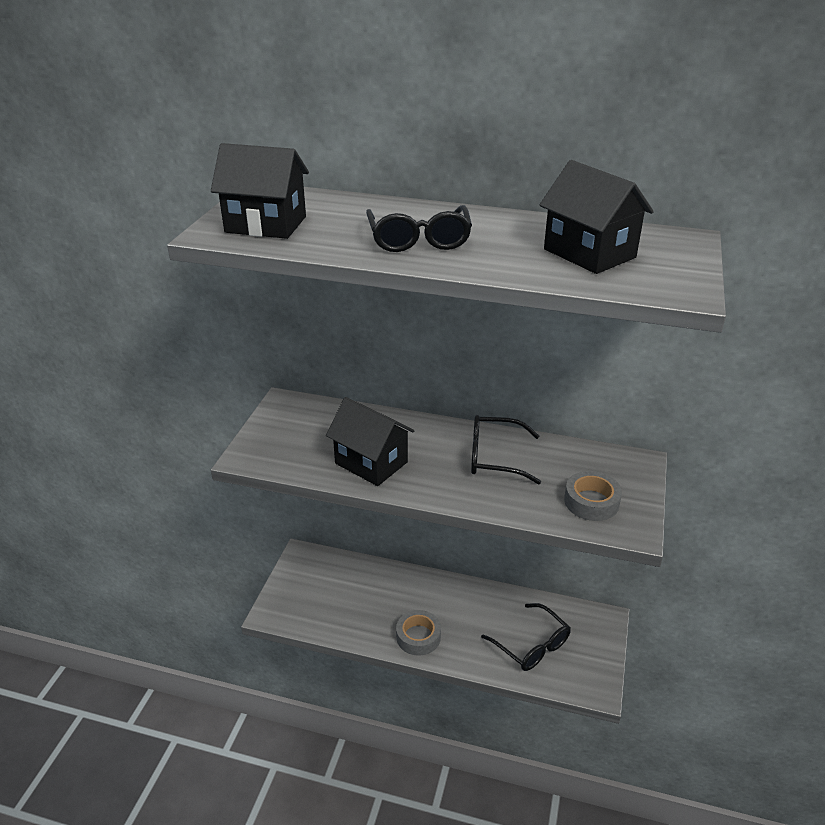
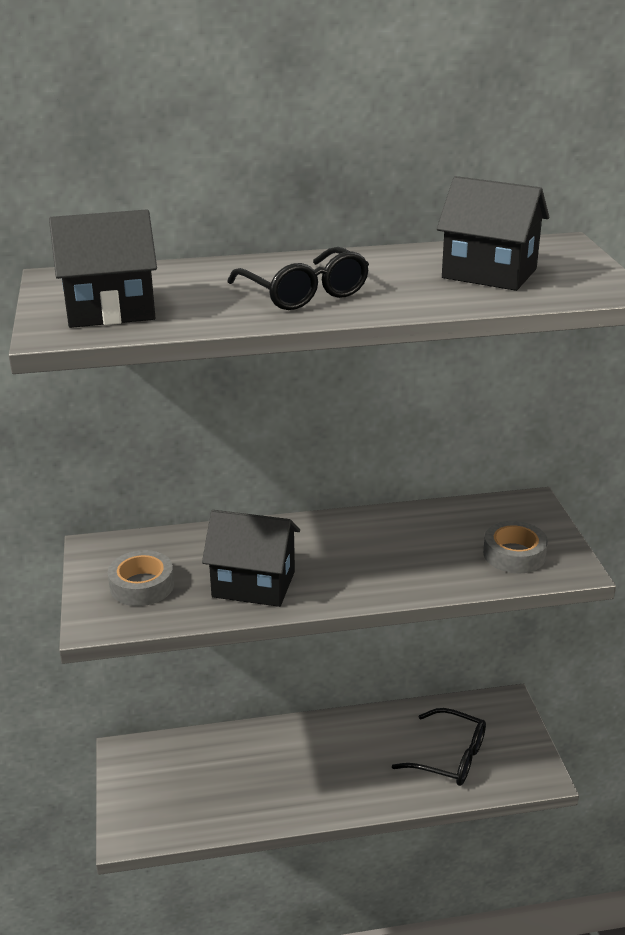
camera: 25 degrees left, 5 degrees down
(418, 637) = (321, 794): grey tape -> grey tape (142, 585)
(495, 457) = (385, 540): black glasses -> none

